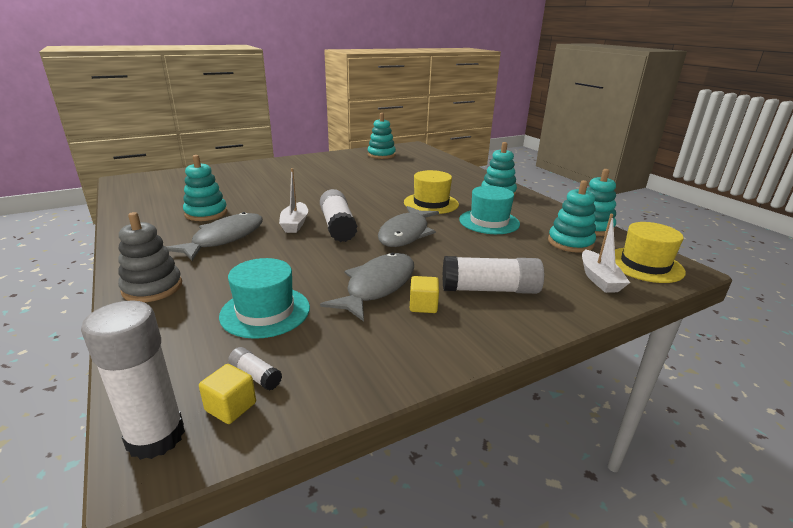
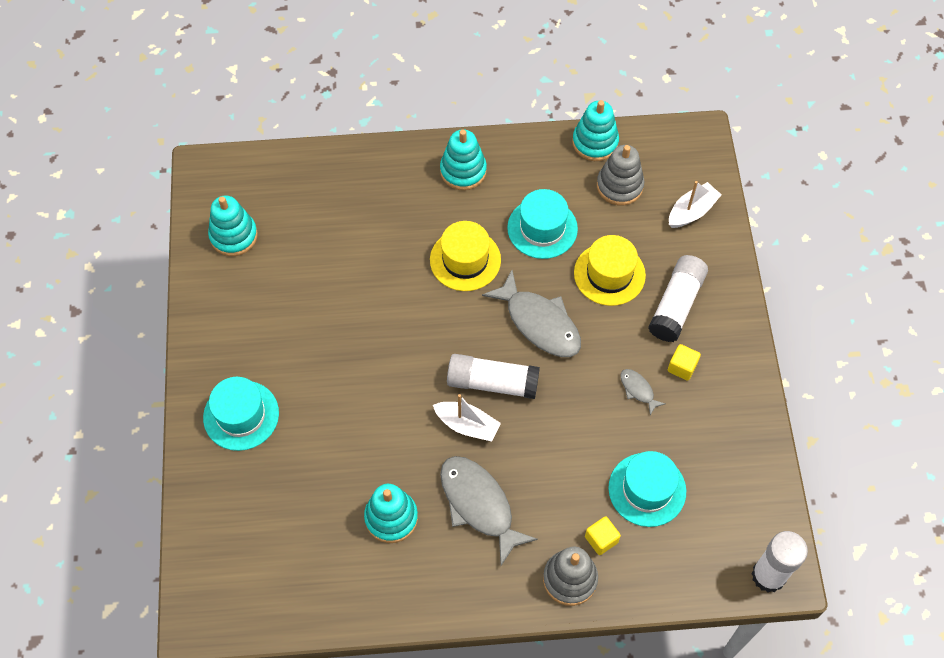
camera: 65 degrees left, 35 degrees up
(231, 407) = (756, 530): yellow cube -> yellow cube (601, 539)
(255, 376) = (729, 510): white glue stick -> none
(268, 170) = (241, 415): none -> turquoise hat
(377, 286) = (638, 390): grey fish -> grey fish, size x0.47
(570, 243) = (619, 186): turquoise stacking toy -> grey stacking toy
(599, 279) = (691, 211): white boat -> white boat turned 60 degrees counterclockwise
(645, 265) = (683, 158): yellow hat -> yellow hat (609, 274)

